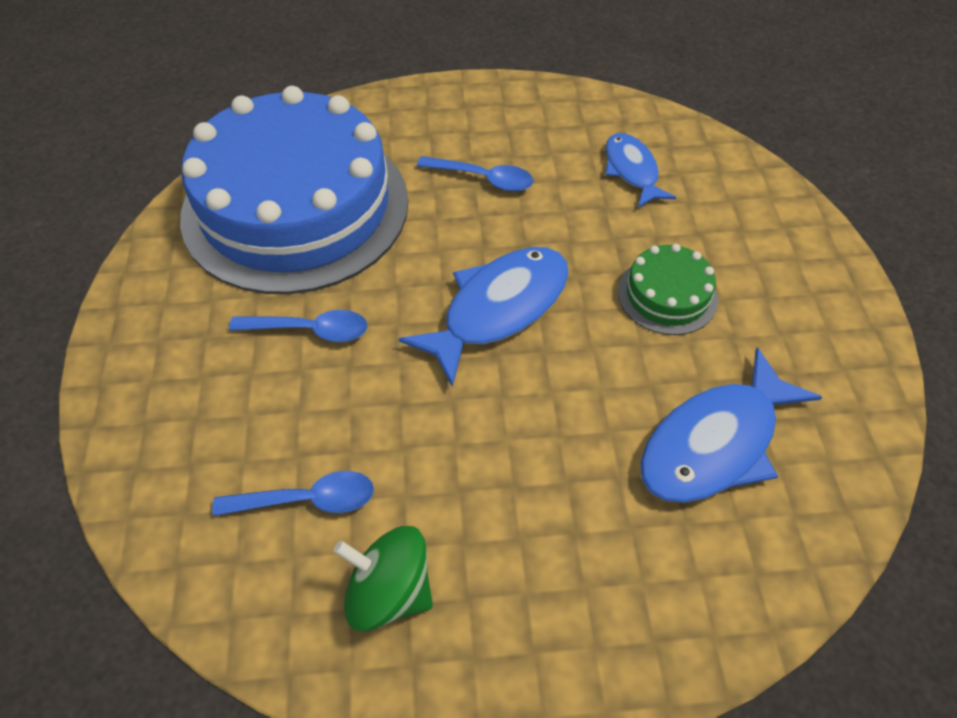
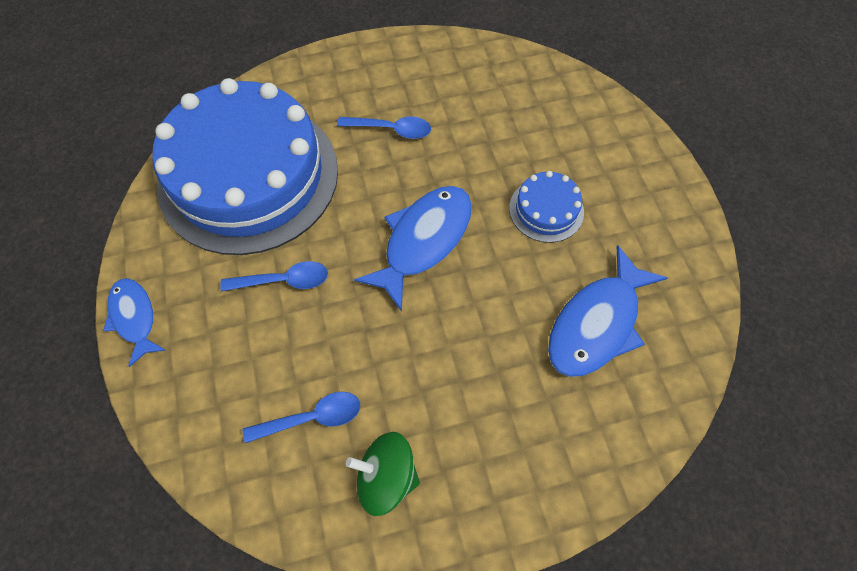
camera: 10 degrees left, 10 degrees up
(632, 170) = (504, 106): blue fish -> blue fish (134, 318)
(667, 295) = (546, 210): green cake -> blue cake

